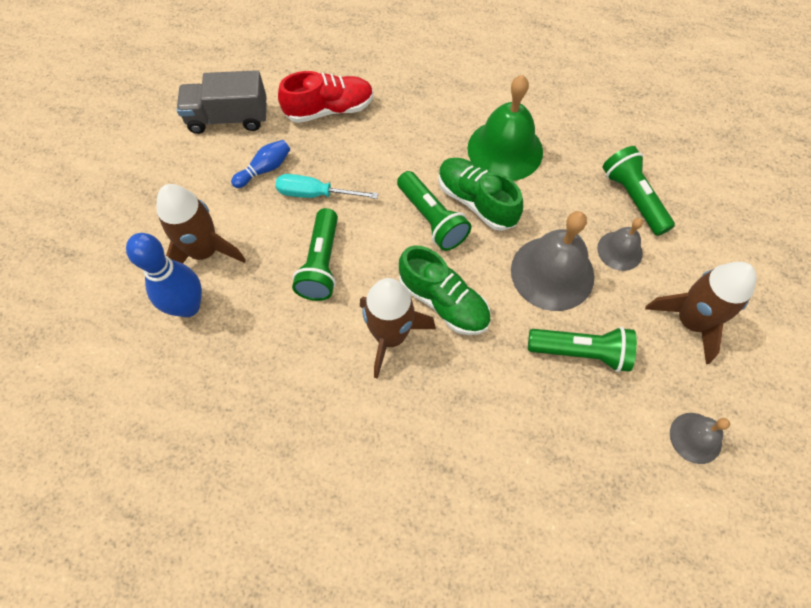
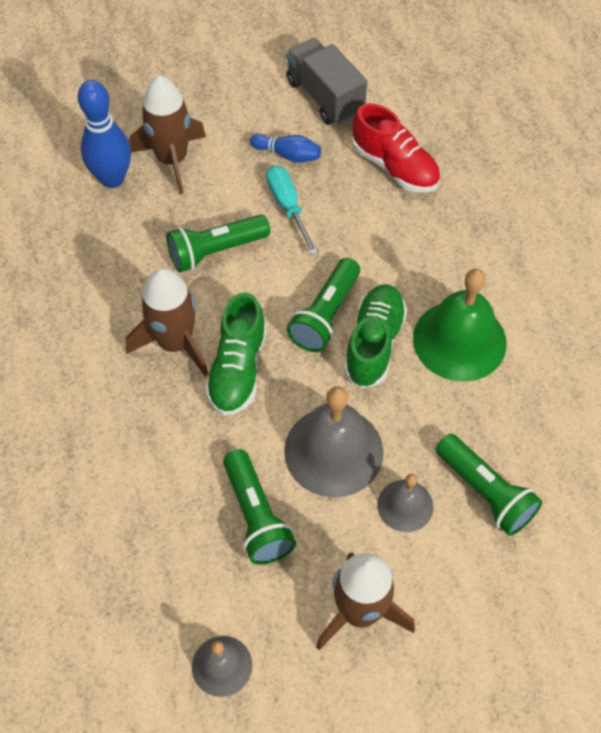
camera: 60 degrees right, 5 degrees down
(633, 198) = (485, 492): green flashlight -> green flashlight turned 105 degrees clockwise

